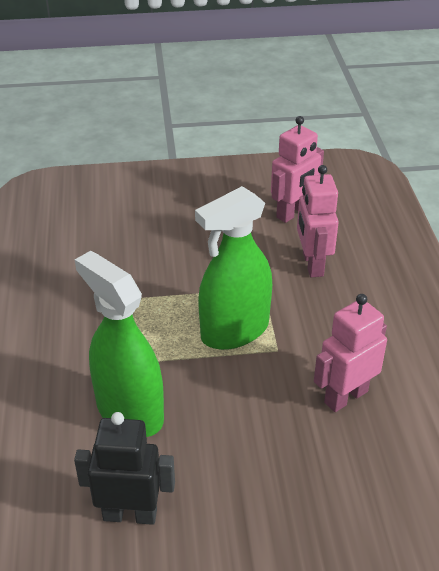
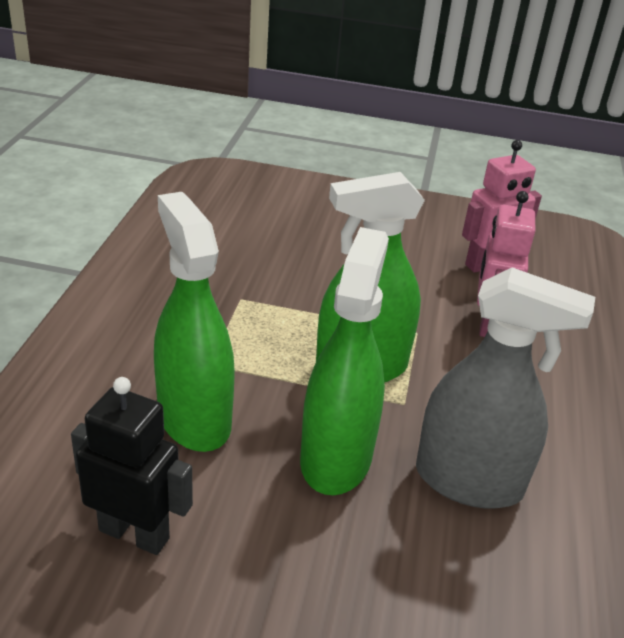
camera: 15 degrees right, 5 degrees down
(247, 409) = (336, 458): none -> green spray bottle
(345, 396) = (469, 481): pink robot -> grey spray bottle

